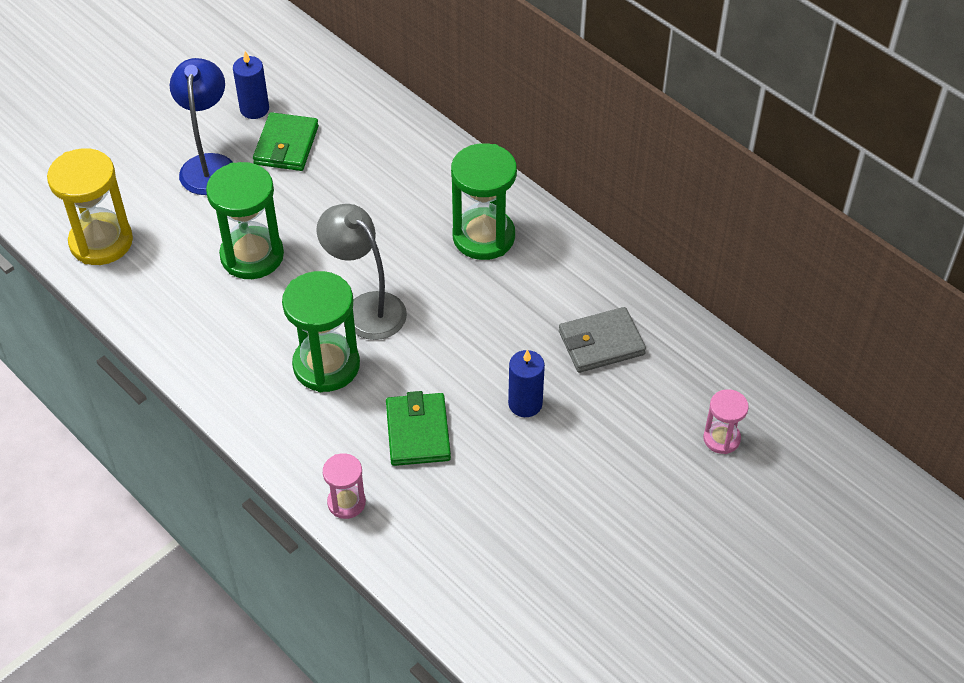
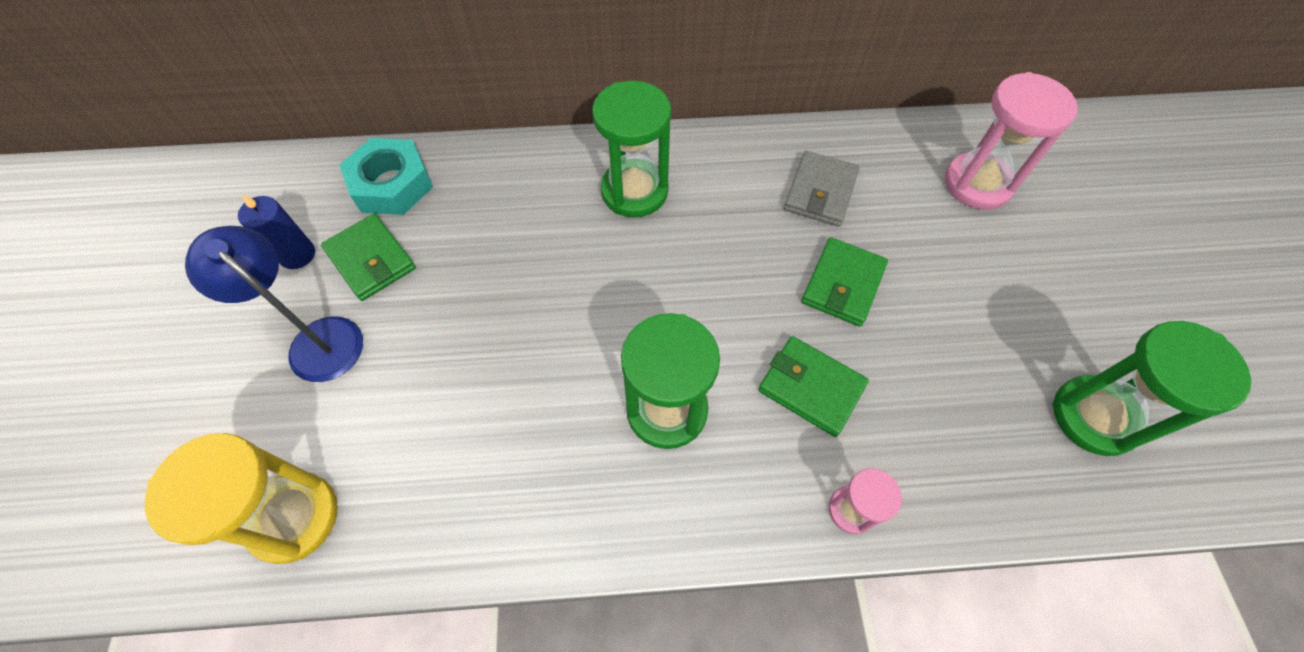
camera: 50 degrees left, 10 degrees up
(252, 256) = (470, 381): green hourglass -> green hourglass (1094, 417)
(352, 110) = (392, 184): none -> turquoise nut
(366, 308) = (628, 329): grey lamp -> none
(525, 404) = (842, 284): blue candle -> green wallet
(721, 438) = (977, 184): pink hourglass -> pink hourglass, size x1.87

